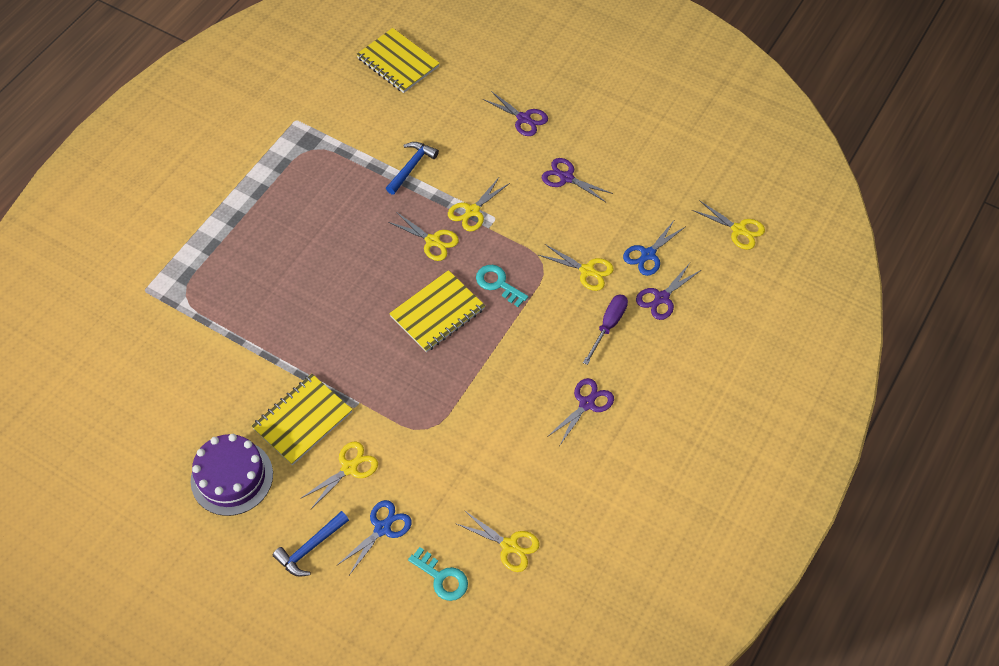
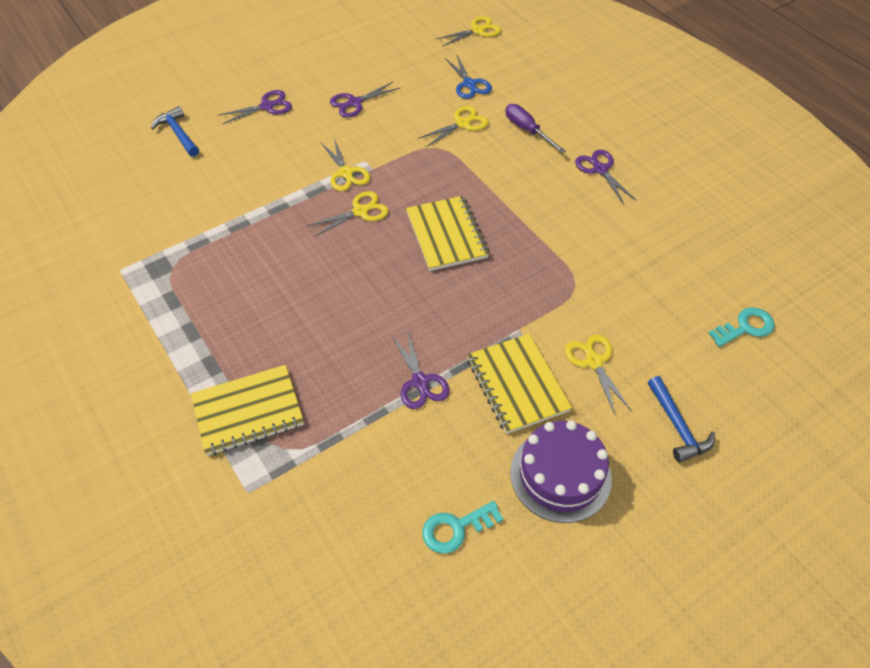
camera: 65 degrees left, 5 degrees down
(382, 528) = (675, 357): blue scissors -> none
(398, 62) = (121, 166): yellow notebook -> yellow notebook (248, 411)
(411, 167) = (260, 198): blue hammer -> blue hammer (178, 134)
(498, 284) = (440, 183): turquoise key -> turquoise key (456, 528)
(509, 545) = (726, 267): yellow scissors -> none
(662, 298) = (517, 91): purple scissors -> purple scissors (420, 381)

